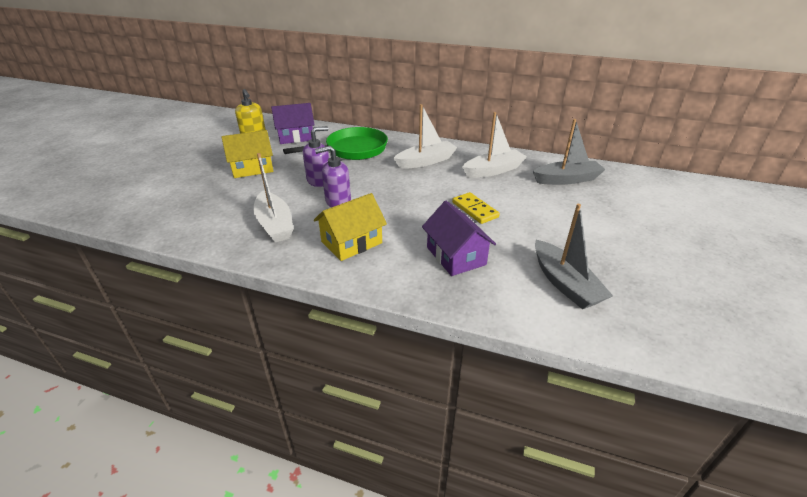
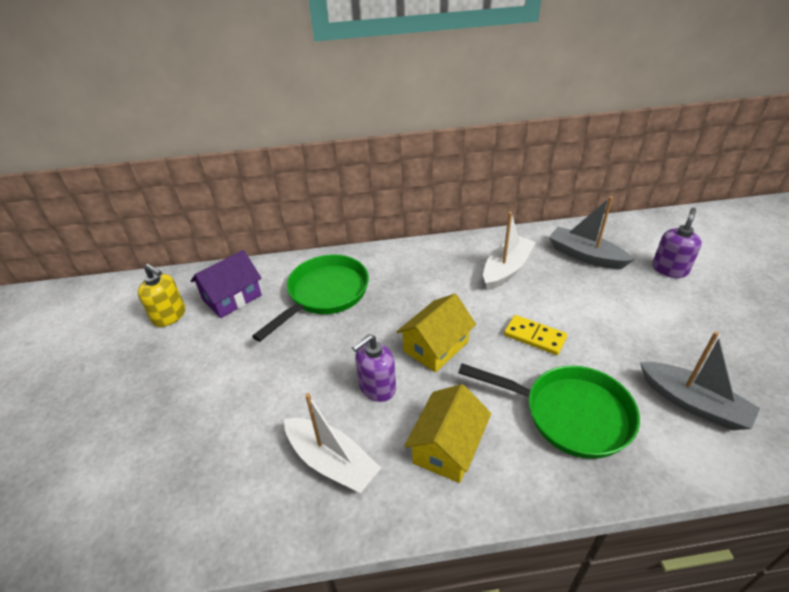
camera: 25 degrees left, 5 degrees up
(252, 168) = (218, 376): yellow house -> yellow house (435, 346)
(319, 181) = (326, 362): purple soap dispenser -> purple soap dispenser (669, 269)
(426, 161) = (425, 282): white boat -> none
(456, 256) = (570, 414): purple house -> green pan
(567, 179) = (585, 255): grey boat -> grey boat turned 105 degrees counterclockwise

